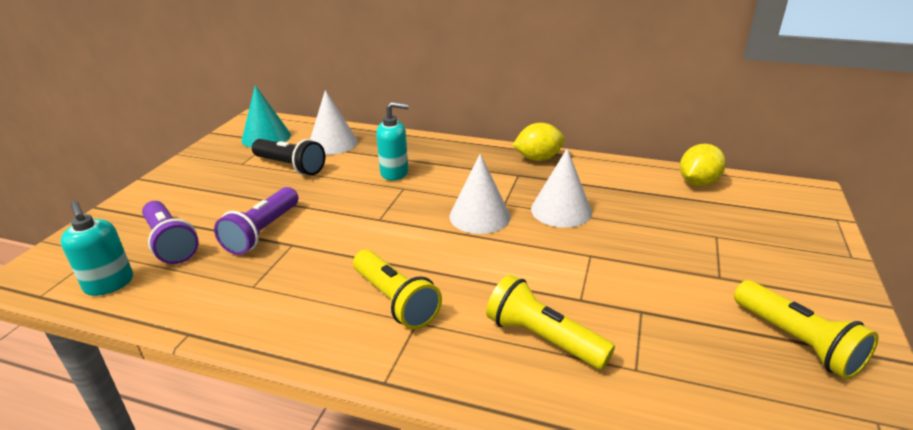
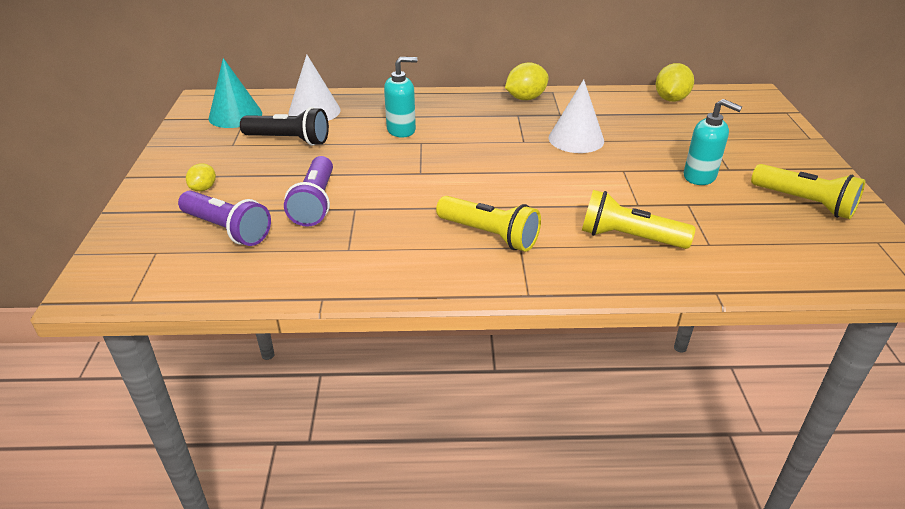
camera: 20 degrees left, 5 degrees up
(109, 284) = (198, 276): turquoise soap dispenser -> turquoise soap dispenser (700, 177)
(186, 200) = (203, 188): none -> yellow lemon
(479, 216) = (510, 155): white cone -> none

